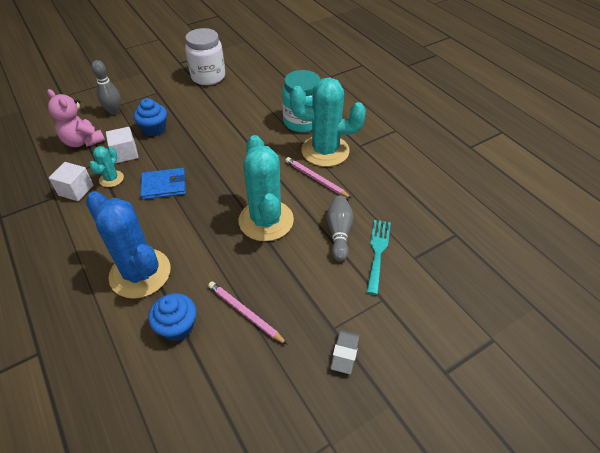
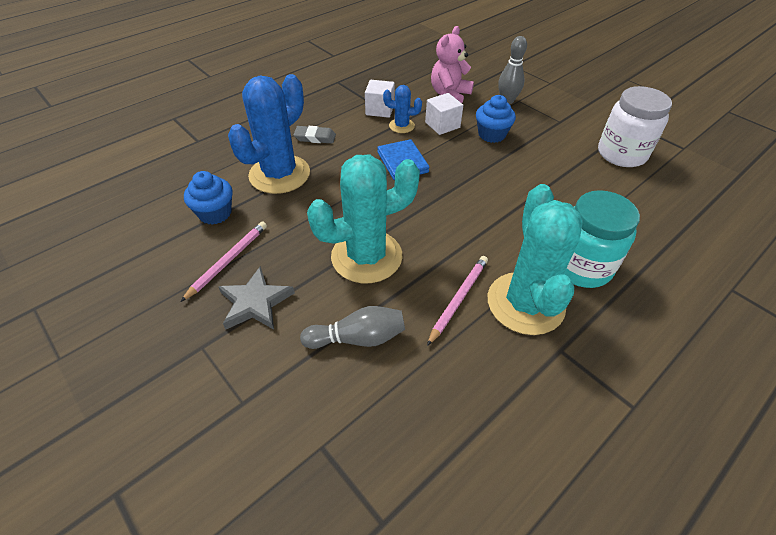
camera: 80 degrees right, 0 degrees up
(111, 179) = (401, 126): turquoise cactus -> blue cactus
(296, 292) = (255, 302): none -> grey star
(345, 353) = (164, 363): grey eraser -> grey eraser (315, 137)
(378, 252) = (328, 392): turquoise fork -> none

